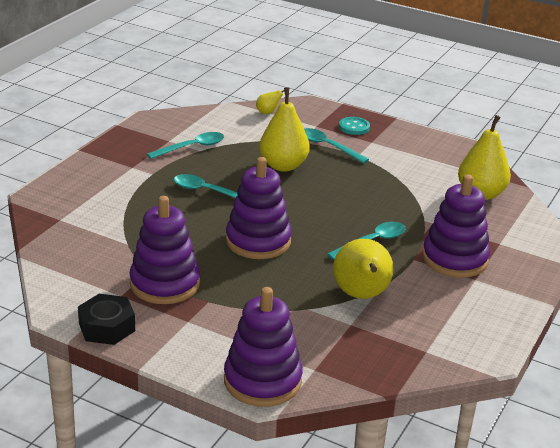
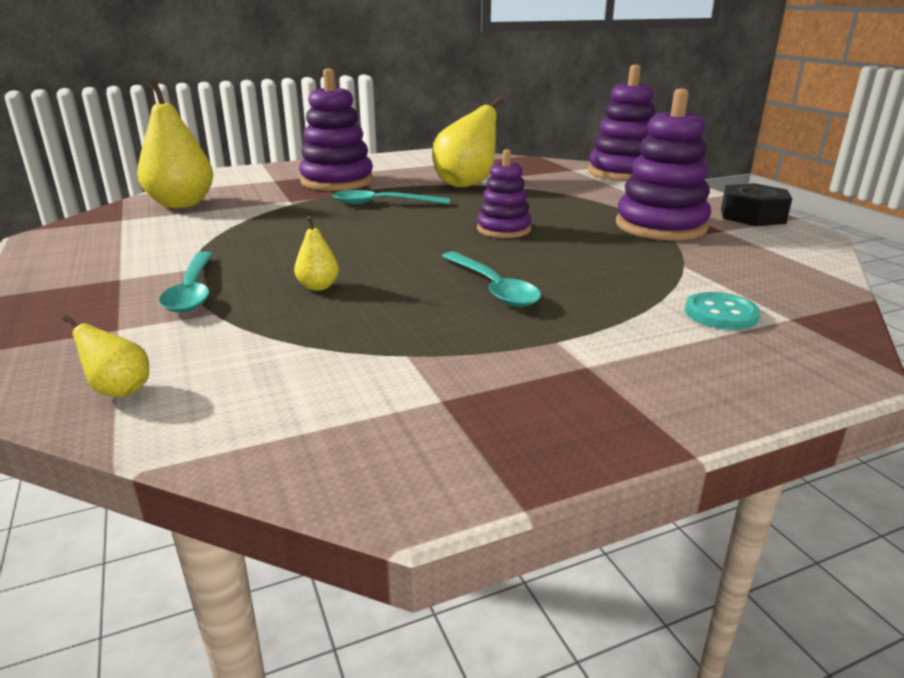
camera: 140 degrees left, 5 degrees down
(192, 147) = (414, 365): turquoise spoon -> none
(258, 241) = (503, 229): purple stacking toy -> purple stacking toy, size x0.60
(283, 166) = (318, 287): yellow pear -> yellow pear, size x0.45
(354, 127) = (75, 305): turquoise button -> turquoise button (720, 314)

